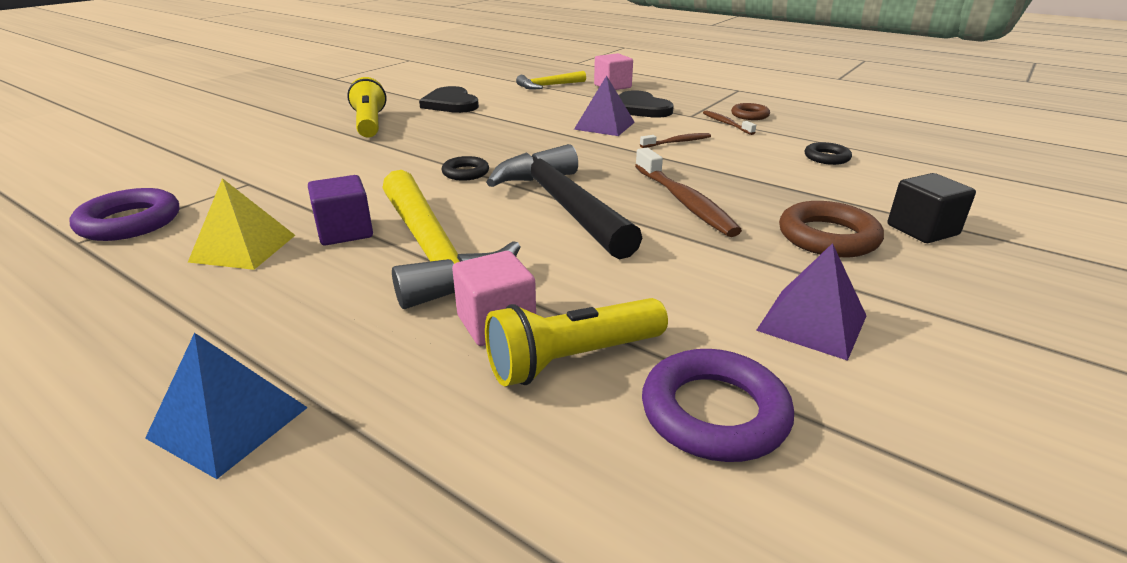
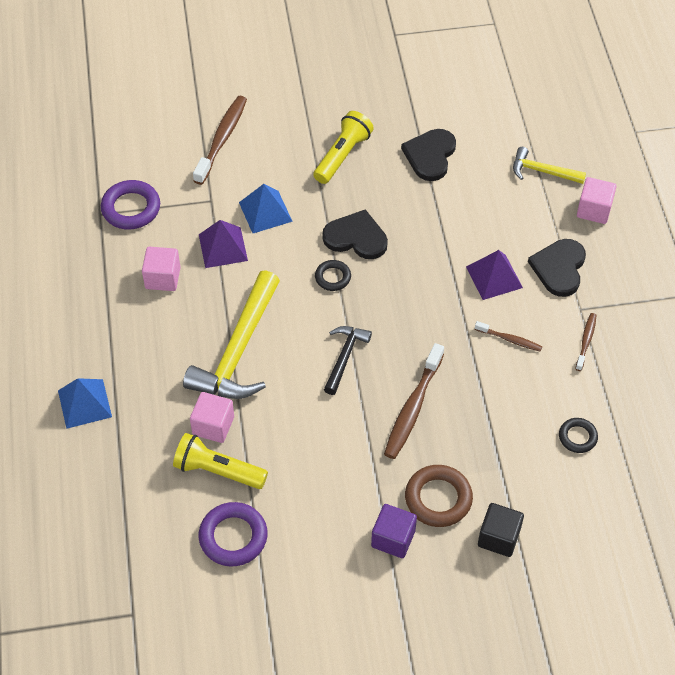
camera: 45 degrees right, 25 degrees up
(217, 152) = (222, 139): none -> brown toothbrush
(243, 248) = (163, 278): yellow pyramid -> pink cube
(329, 168) = (265, 211): none -> blue pyramid
(345, 232) = (216, 298): purple cube -> purple cube (393, 538)
(451, 149) = (356, 237): none -> black heart
(562, 205) = (344, 357): black hammer -> black hammer, size x0.53
(749, 115) = (625, 343): brown ring -> none
(812, 322) = (334, 535): purple pyramid -> purple pyramid (223, 247)

